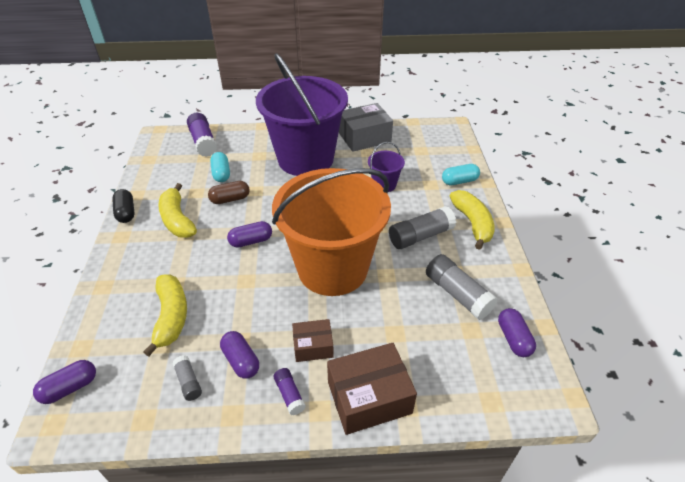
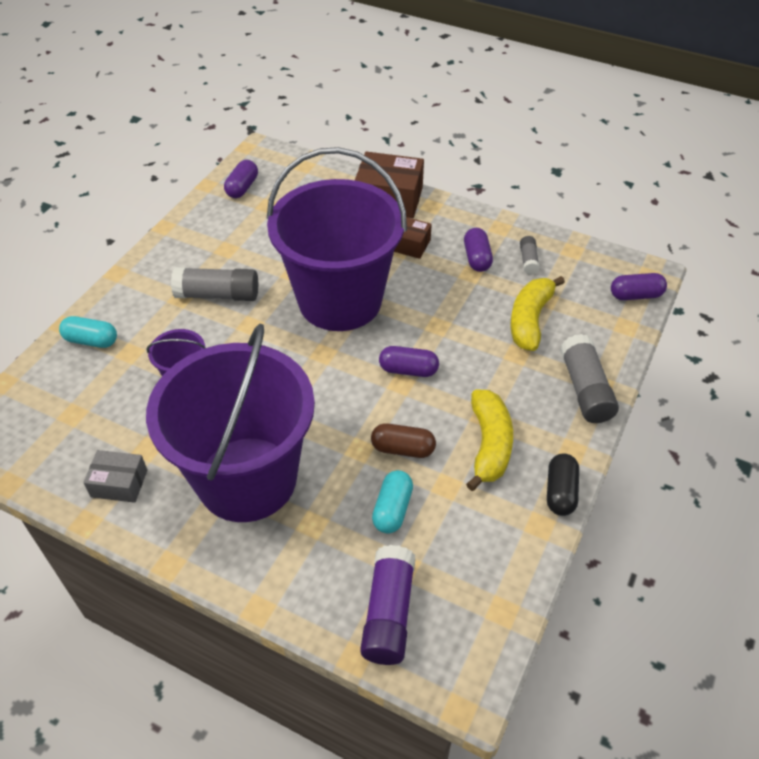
camera: 150 degrees left, 5 degrees up
(289, 394) = (448, 222): purple glue stick -> none
(332, 268) = (340, 300): orange bucket -> purple bucket
(364, 137) = (119, 483): grey box -> grey box, size x0.58
(457, 294) = (246, 232): grey glue stick -> grey glue stick (585, 389)
(472, 223) = (148, 285): yellow banana -> none

